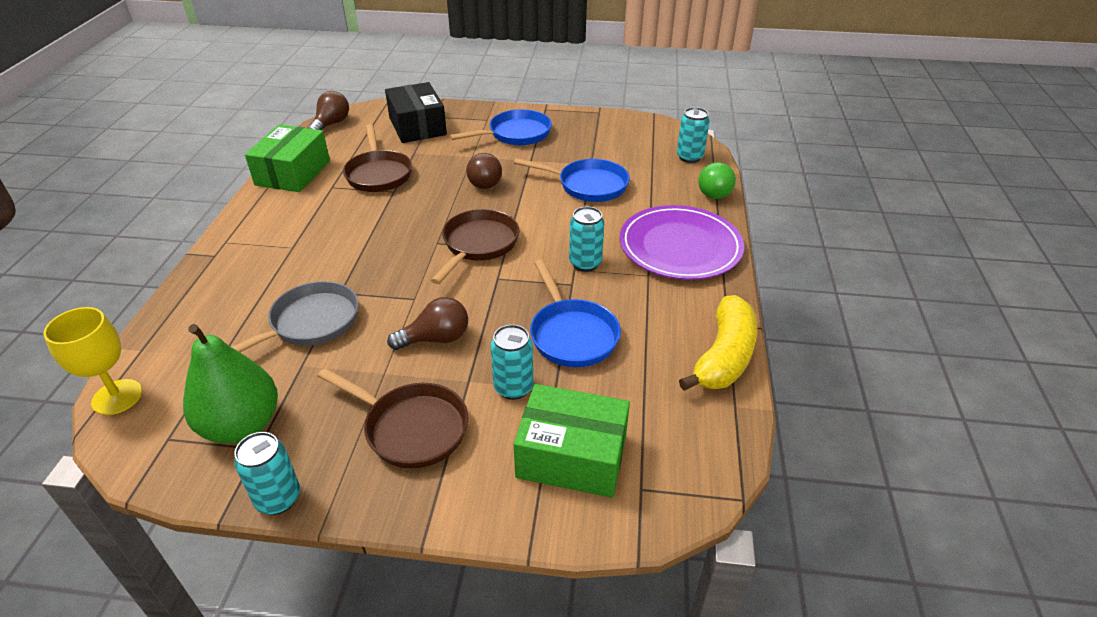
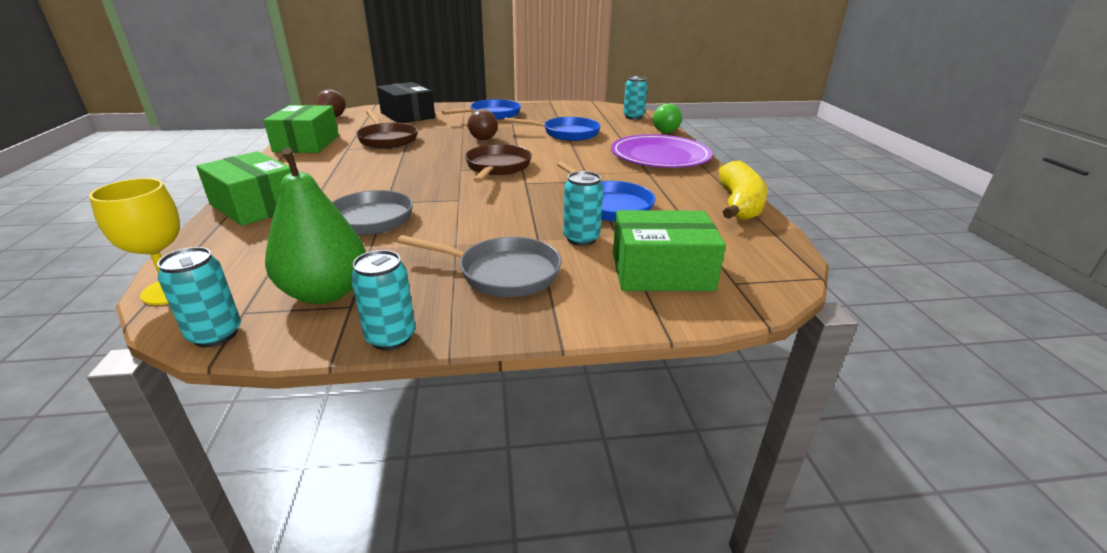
camera: 15 degrees left, 10 degrees down
(216, 279) = (256, 206): none -> green box
(411, 428) = (503, 273): brown pan -> grey pan
(436, 339) = (492, 219): brown light bulb -> none
(585, 263) = (593, 169): turquoise can -> turquoise can (215, 335)

